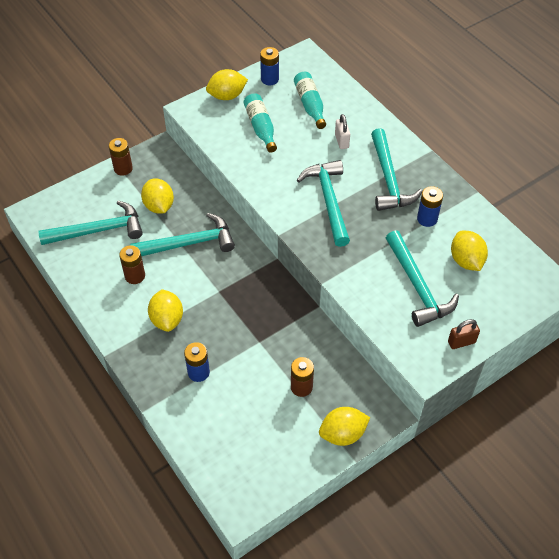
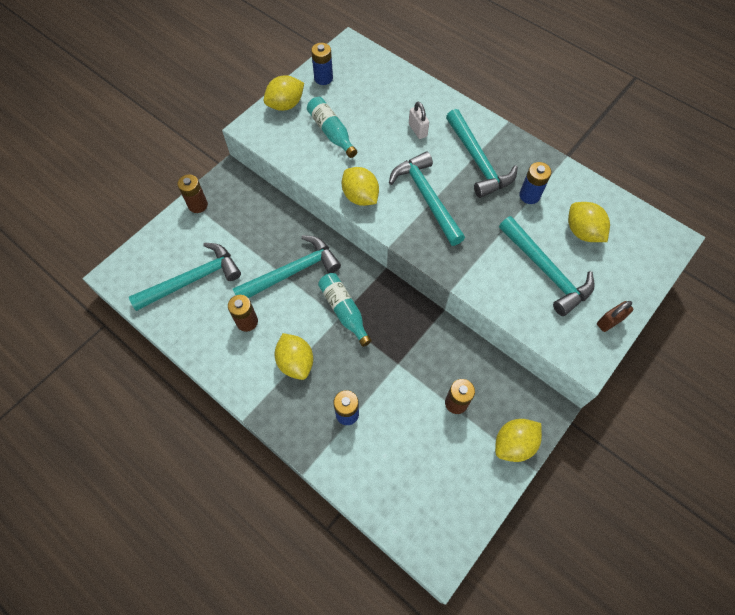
camera: 15 degrees left, 10 degrees up
(159, 206) = (248, 238): yellow lemon -> yellow lemon (360, 197)
(310, 105) = (373, 98): turquoise bottle -> turquoise bottle (344, 311)

